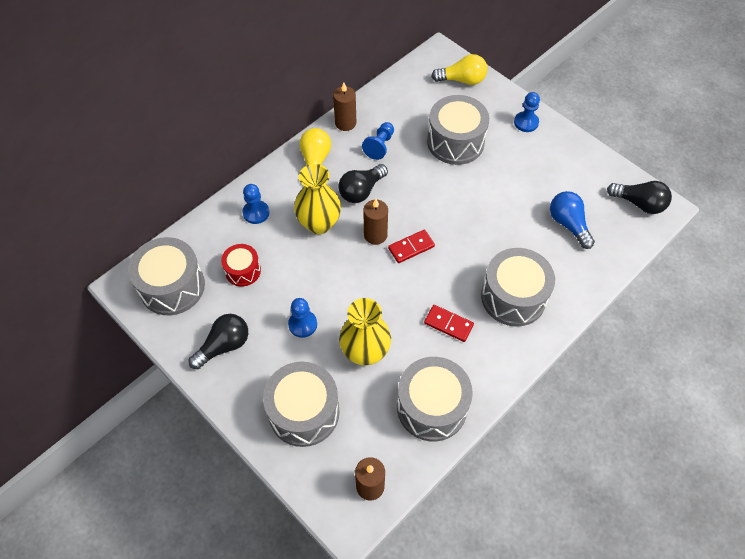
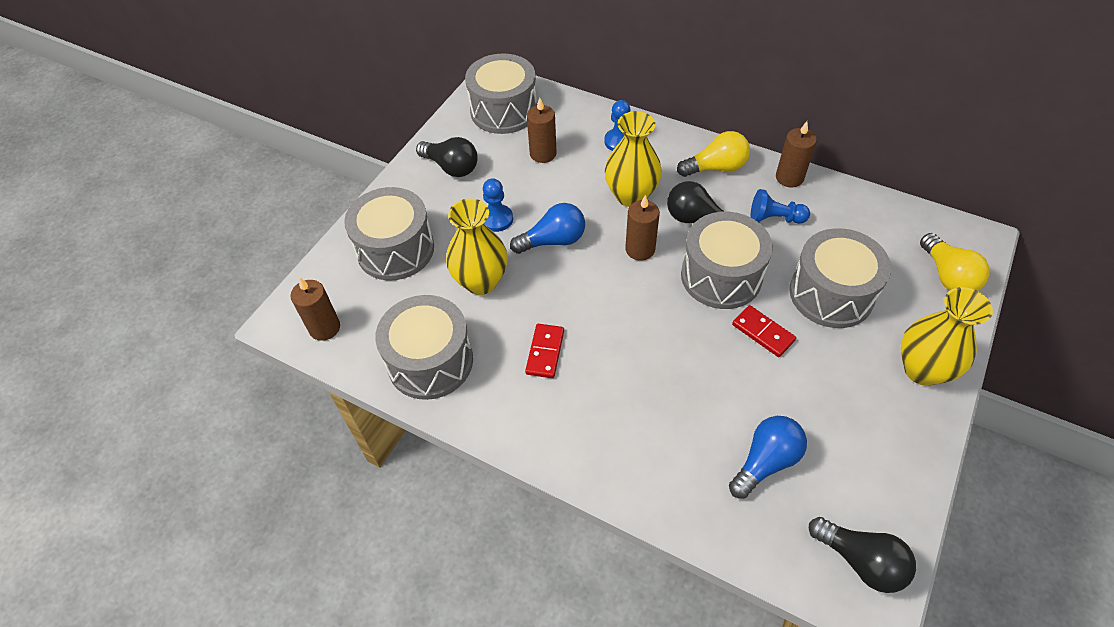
camera: 75 degrees right, 5 degrees down
(243, 271) = (543, 154): red drum -> brown candle
(343, 289) = (553, 241): none -> blue light bulb
(411, 247) = (638, 288): red domino -> red domino (763, 333)
(513, 297) = (612, 415): grey drum -> grey drum (721, 276)
(526, 122) = (922, 370): blue pawn -> yellow vase
(639, 203) = (861, 561): black light bulb -> black light bulb turned 60 degrees counterclockwise

